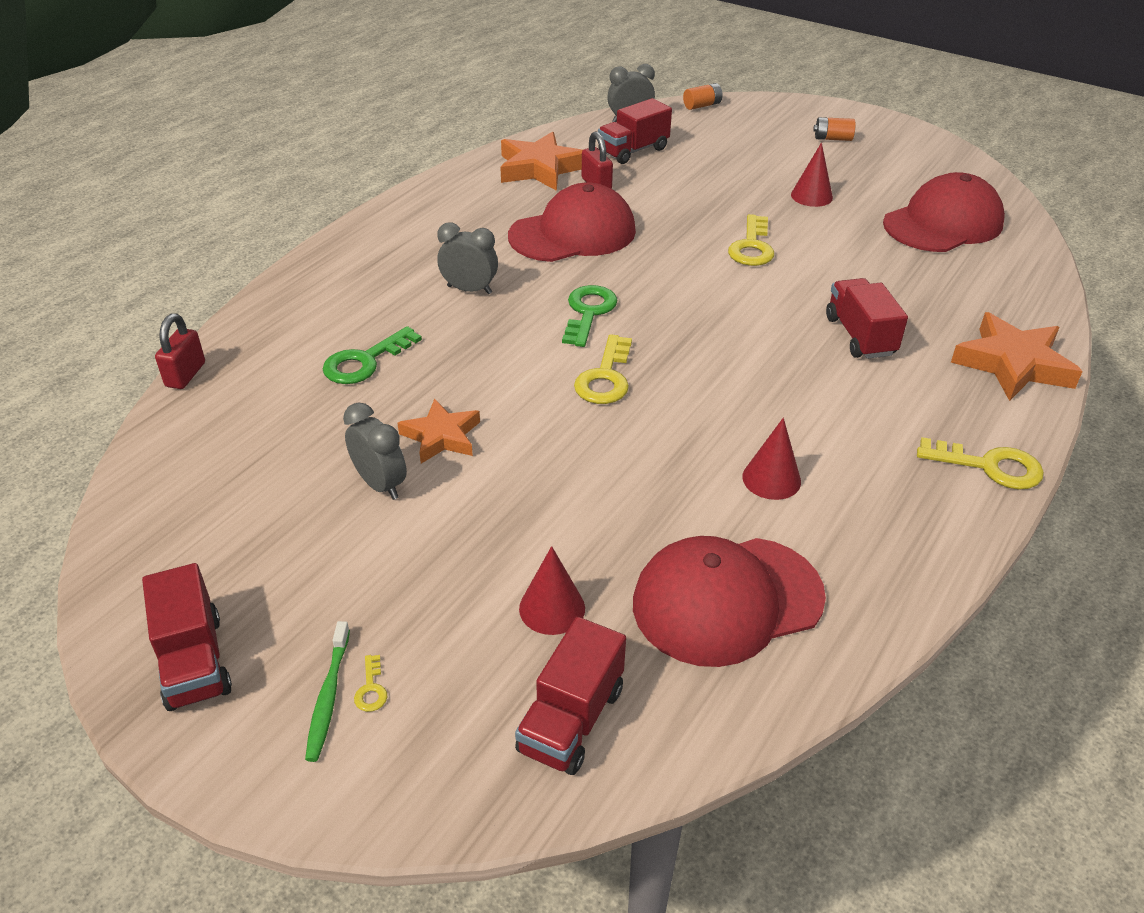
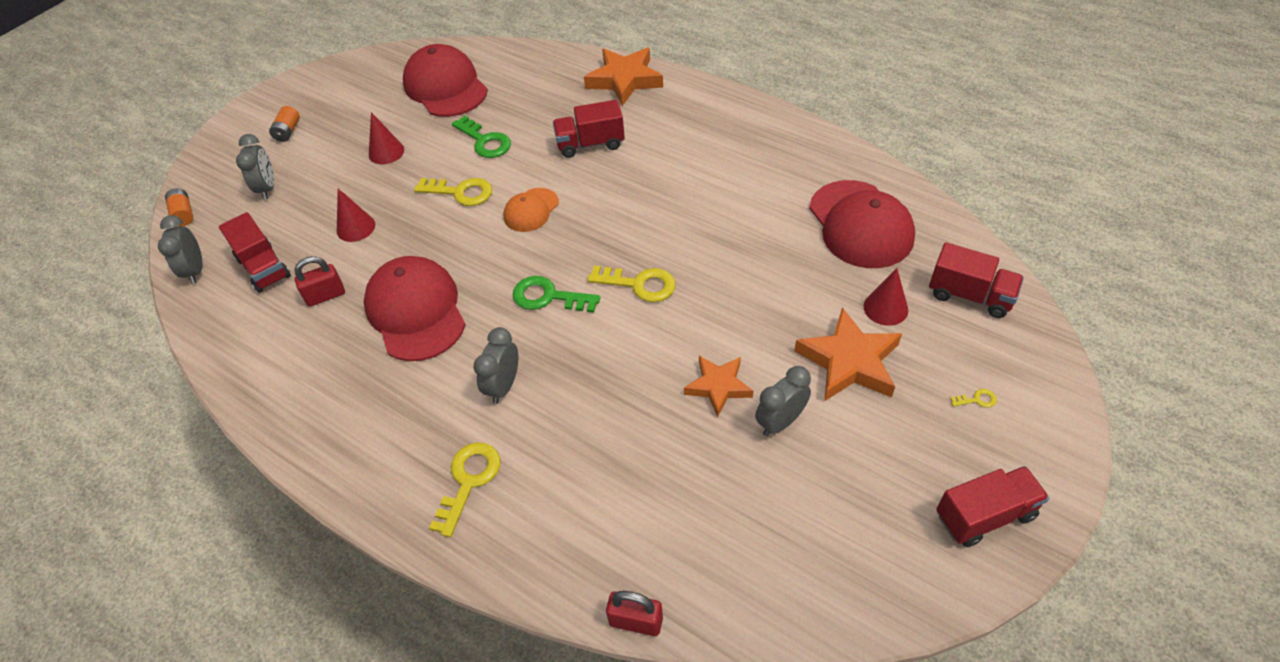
camera: 85 degrees left, 10 degrees up
(328, 697) = (990, 423): green toothbrush -> none
(365, 361) = (615, 458): green key -> green key (485, 141)
(540, 168) = (277, 343): orange star -> orange star (849, 362)
(727, 295) = (531, 210): none -> orange cap
(743, 139) = (267, 188): none -> grey clock
(771, 479) = (748, 198): red cone -> red cone (356, 227)
(989, 466) = (727, 104): yellow key -> yellow key (469, 481)

